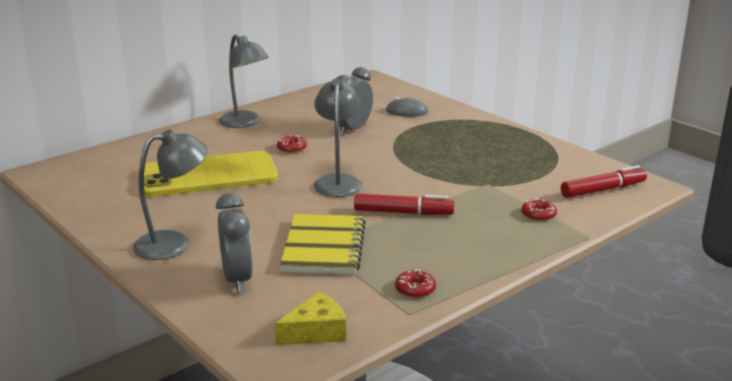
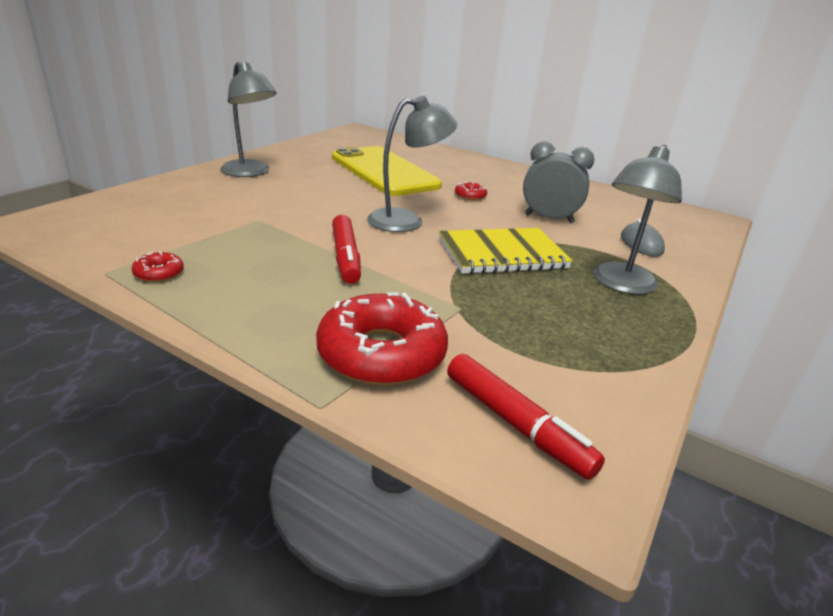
camera: 70 degrees right, 5 degrees up
(237, 279) = (187, 197): grey clock -> none
(245, 123) = (510, 174): grey lamp -> grey lamp (621, 285)
(316, 331) = (83, 232): yellow cheese -> none
(324, 247) = (252, 224): yellow notebook -> yellow notebook (502, 254)
(538, 214) = (381, 353): red donut -> red donut, size x2.31

